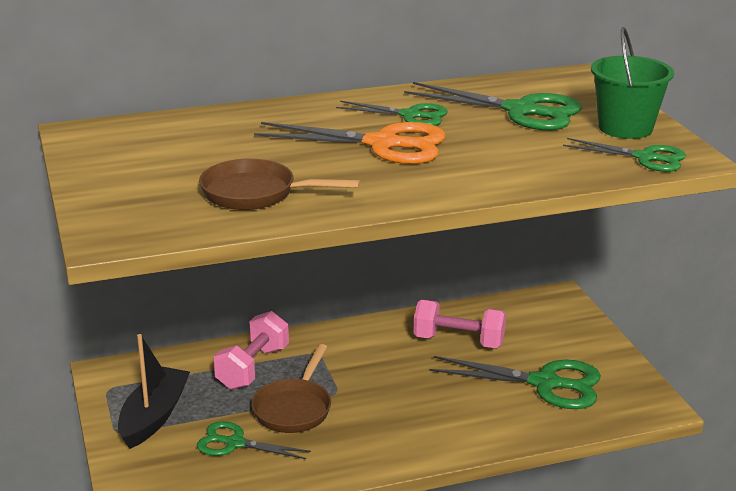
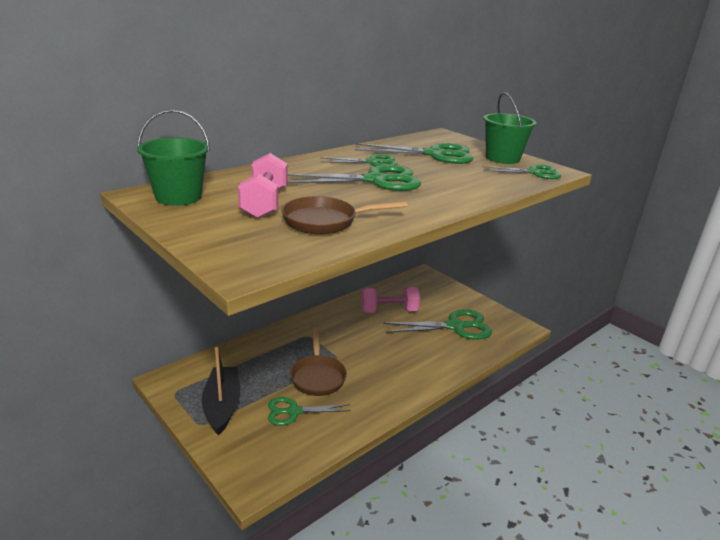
camera: 25 degrees left, 0 degrees up
(116, 139) = (178, 197): none -> green bucket
(253, 368) = (272, 354): pink dumbbell -> pink dumbbell (265, 203)
(383, 144) = (375, 181): orange scissors -> green scissors

